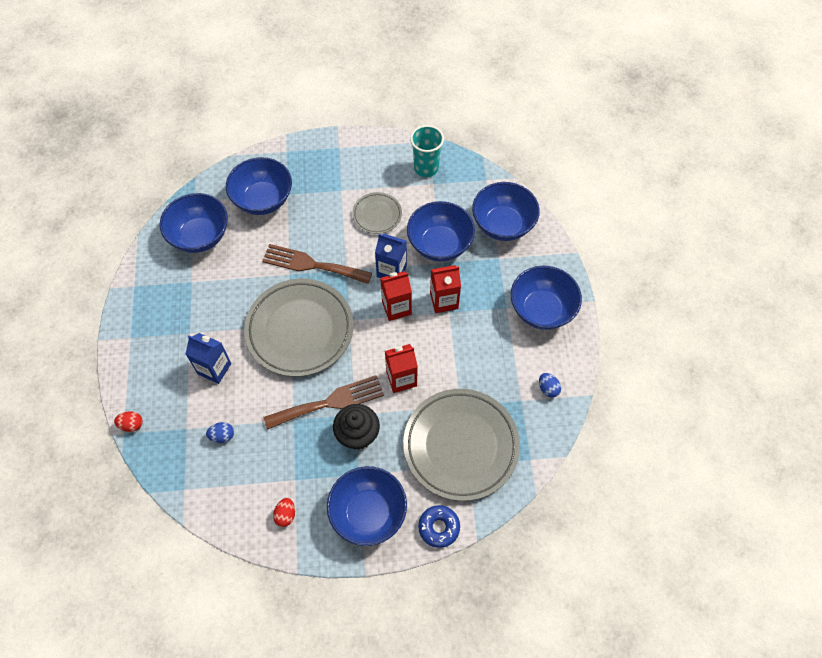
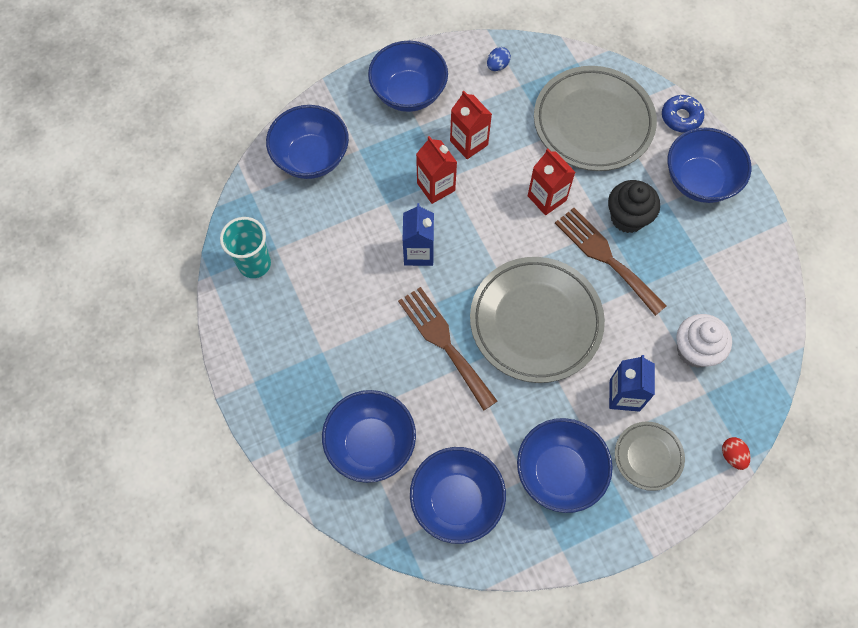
camera: 110 degrees left, 5 degrees up
(222, 436) = (695, 350): blue egg -> white cupcake
(285, 515) = (741, 253): red egg -> none
(312, 265) = (444, 343): brown fork -> brown fork turned 150 degrees clockwise
(377, 215) = (345, 295): grey plate -> grey plate (648, 456)
(396, 307) = (464, 231): red carton -> red carton (469, 143)
(439, 244) = (363, 214): blue bowl -> blue bowl (559, 472)

